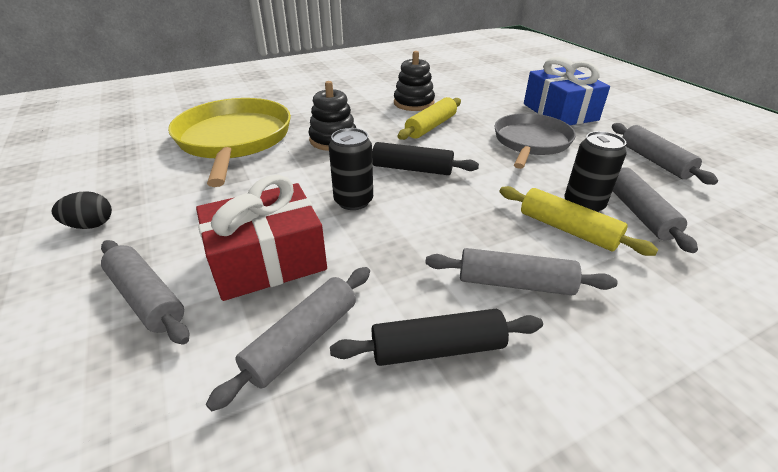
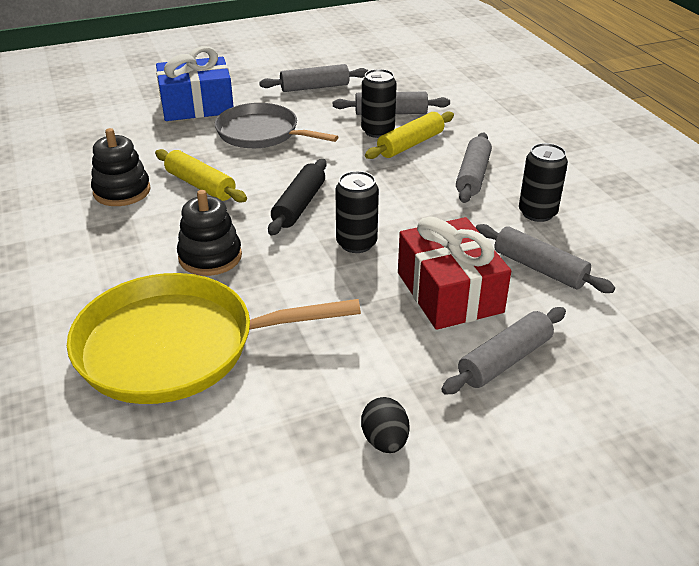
camera: 85 degrees left, 0 degrees up
(437, 349) = (537, 213): black rolling pin -> black can

